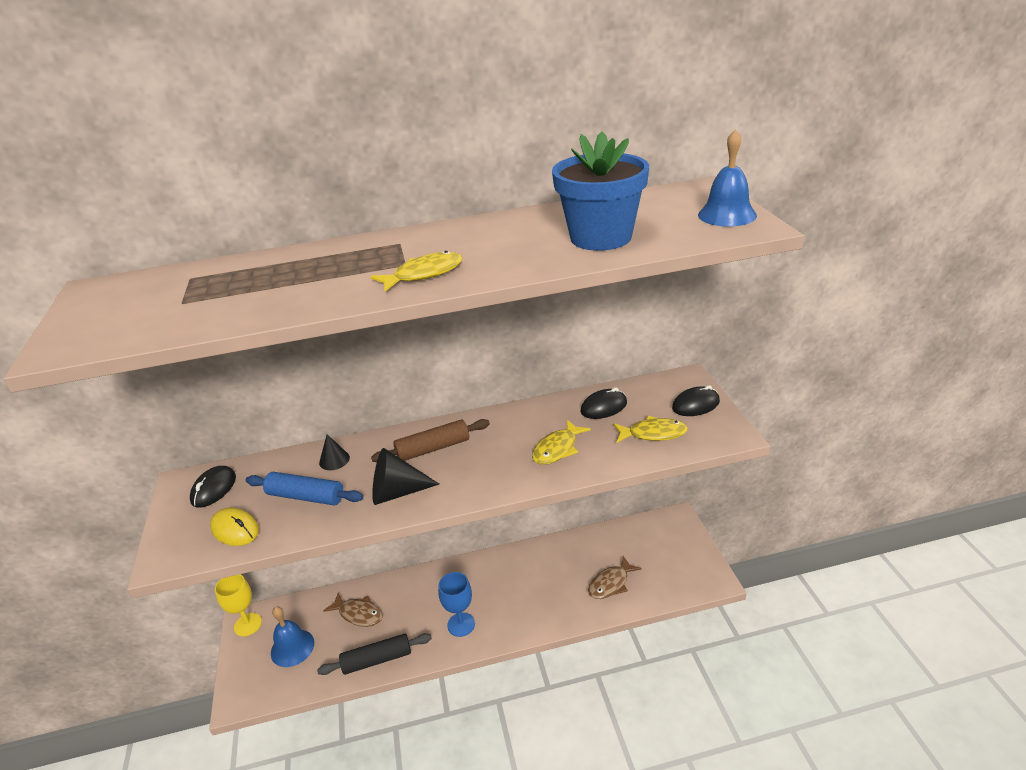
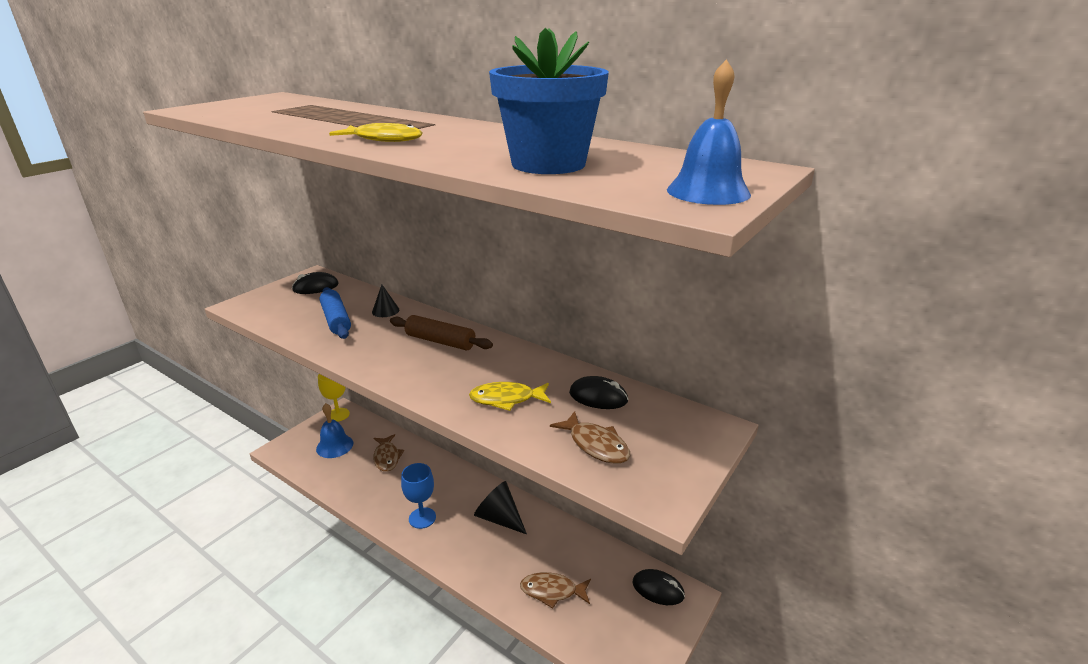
camera: 45 degrees right, 5 degrees down
(235, 529) = (282, 313): yellow mouse -> none
(377, 659) = (355, 493): black rolling pin -> none
(397, 492) = (373, 351): black cone -> black cone (499, 518)
(653, 433) = (595, 445): yellow fish -> brown fish
(695, 405) = (680, 452): black mouse -> black mouse (658, 589)

